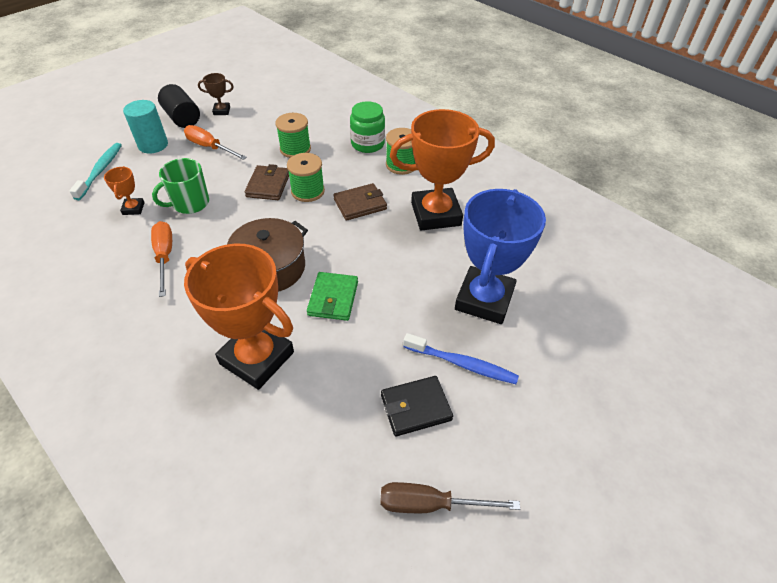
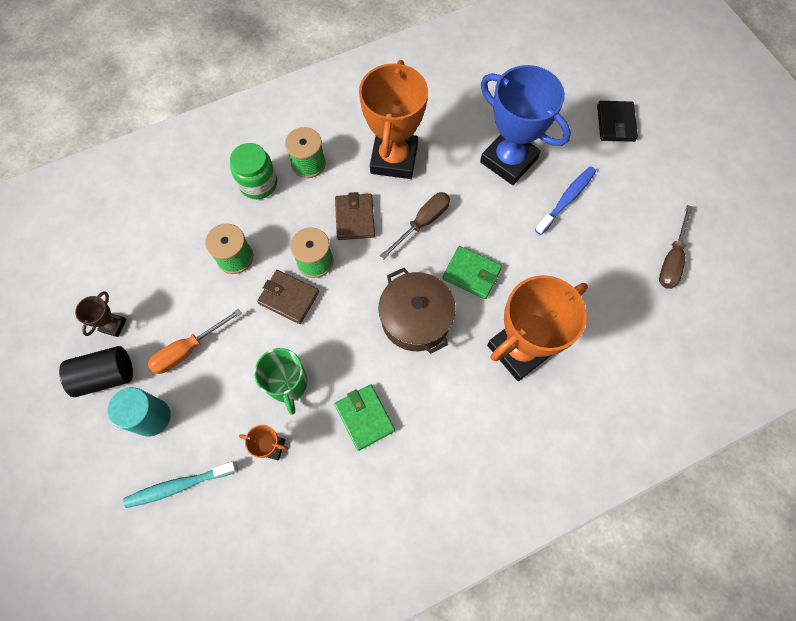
camera: 70 degrees left, 20 degrees up
(100, 171) = (179, 485): turquoise toothbrush -> turquoise toothbrush turned 45 degrees counterclockwise
(165, 256) = (364, 417): orange screwdriver -> green wallet
(375, 249) = (422, 223): none -> brown screwdriver
(415, 407) = (596, 244): black wallet -> black wallet (615, 123)

